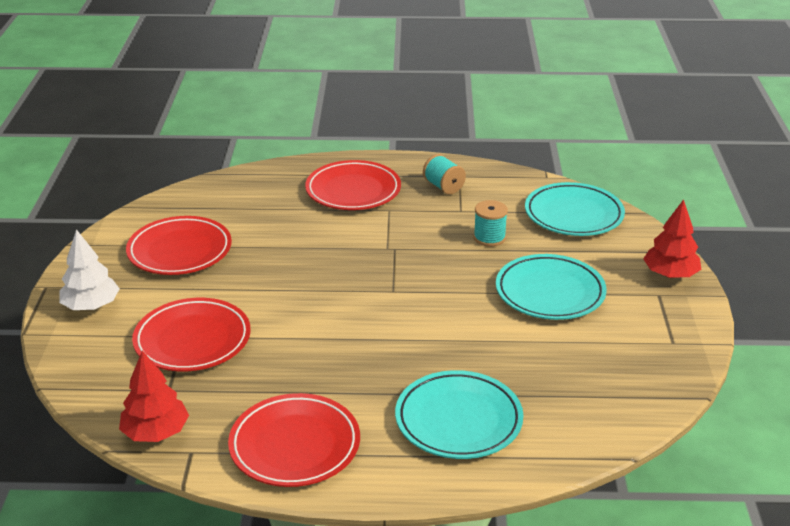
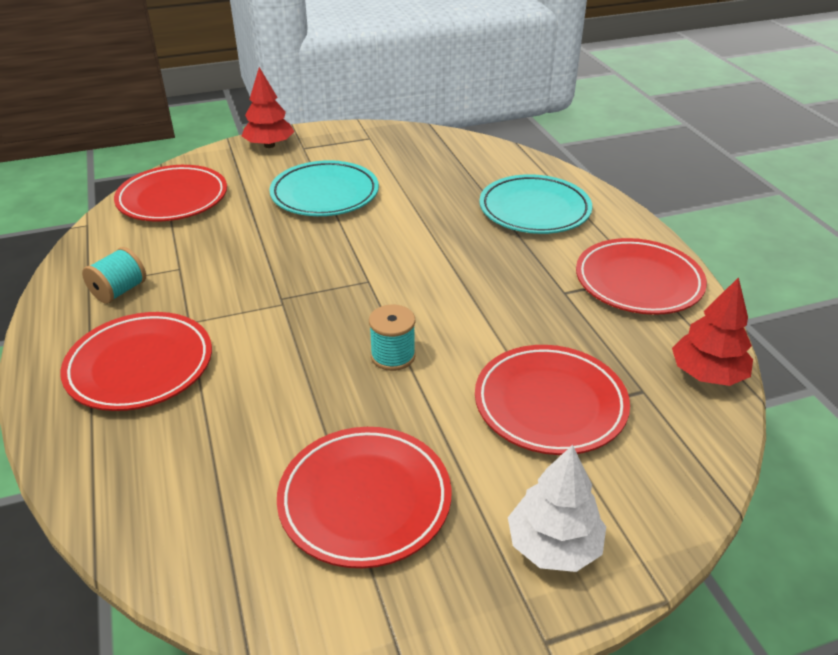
camera: 110 degrees left, 5 degrees up
(489, 238) = (236, 240): turquoise spool -> turquoise spool (393, 356)
(573, 214) = (173, 199): turquoise plate -> red plate

